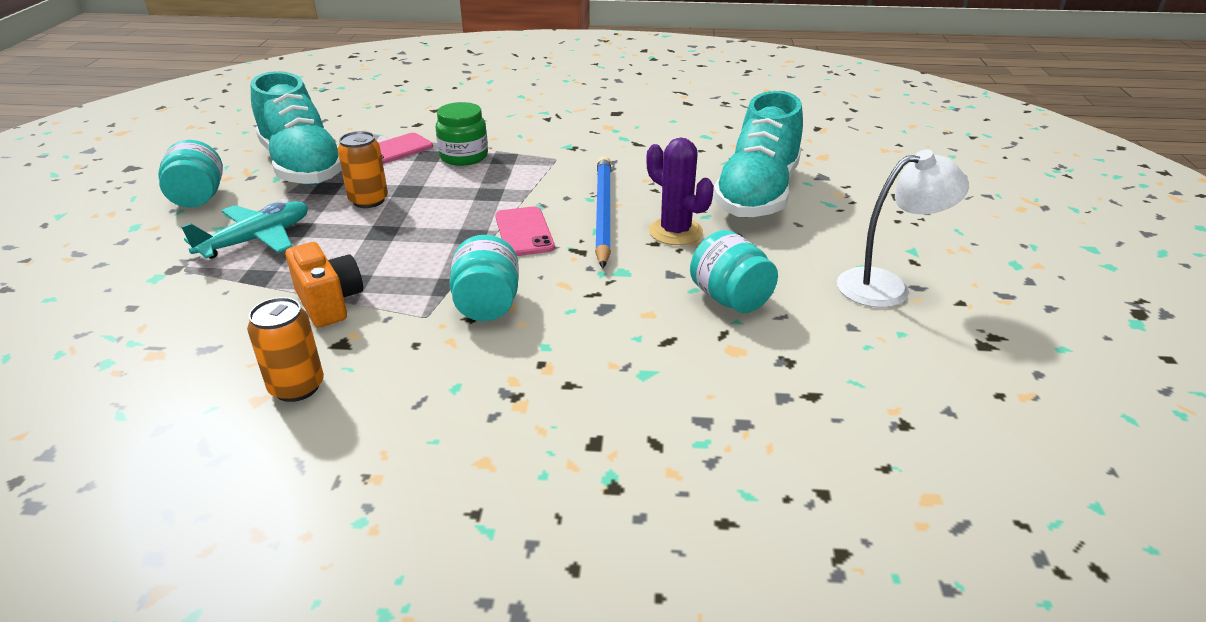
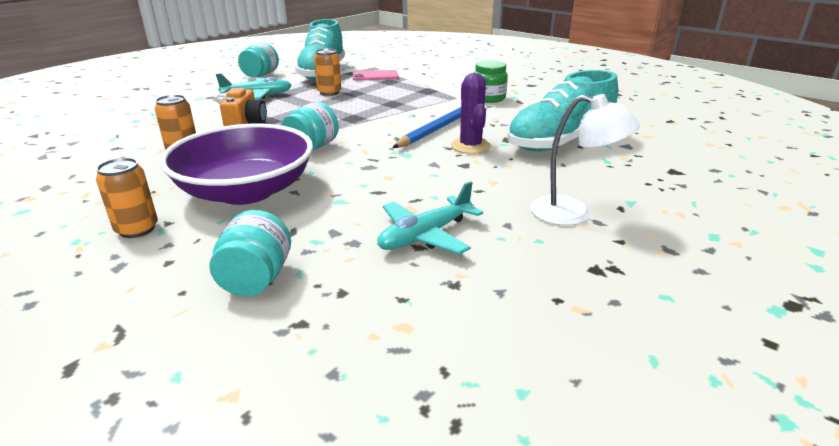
camera: 35 degrees right, 5 degrees down
(448, 546) = (137, 229): none -> orange can
(464, 157) = (406, 86): green jar -> green jar (488, 98)
(505, 412) = (246, 191): none -> purple bowl
(524, 232) = (383, 123): pink phone -> none
(730, 299) = (449, 185): turquoise jar -> turquoise jar (256, 279)
(799, 378) = (425, 236): none -> turquoise plane

